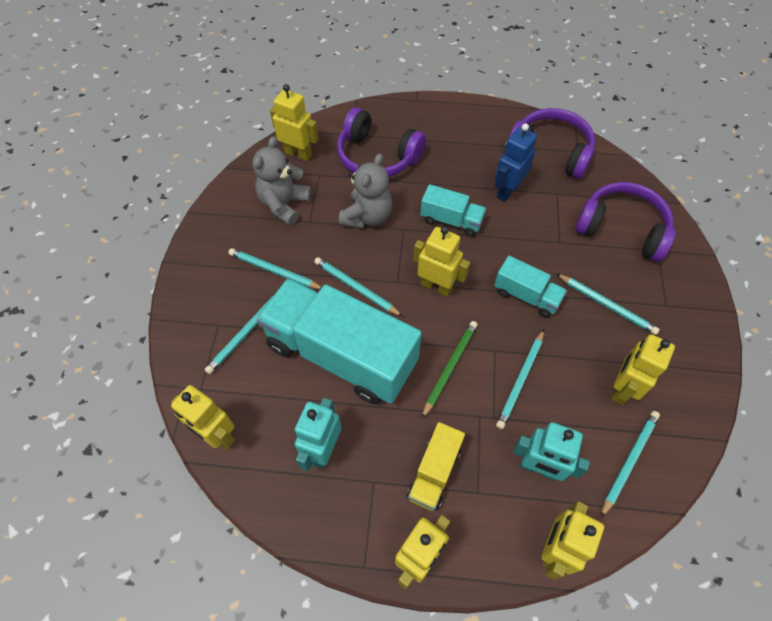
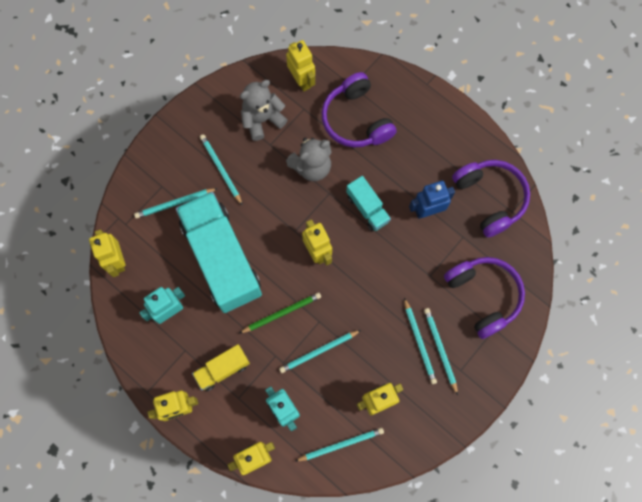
camera: 35 degrees right, 15 degrees up
(356, 288) = (264, 217): turquoise pencil -> turquoise pencil (440, 349)
(526, 296) = (371, 299): turquoise truck -> none

